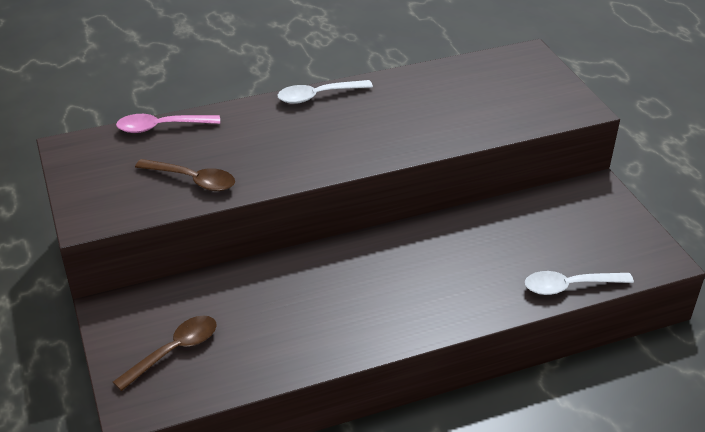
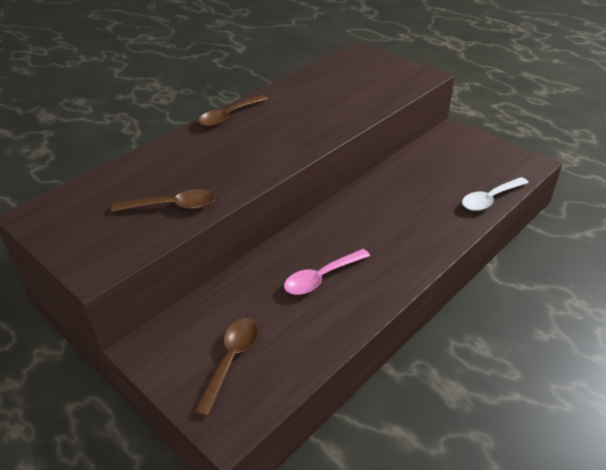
camera: 25 degrees left, 0 degrees up
(161, 127) = (111, 174): pink spoon -> pink spoon (321, 278)
(318, 96) = (229, 116): white spoon -> brown spoon

